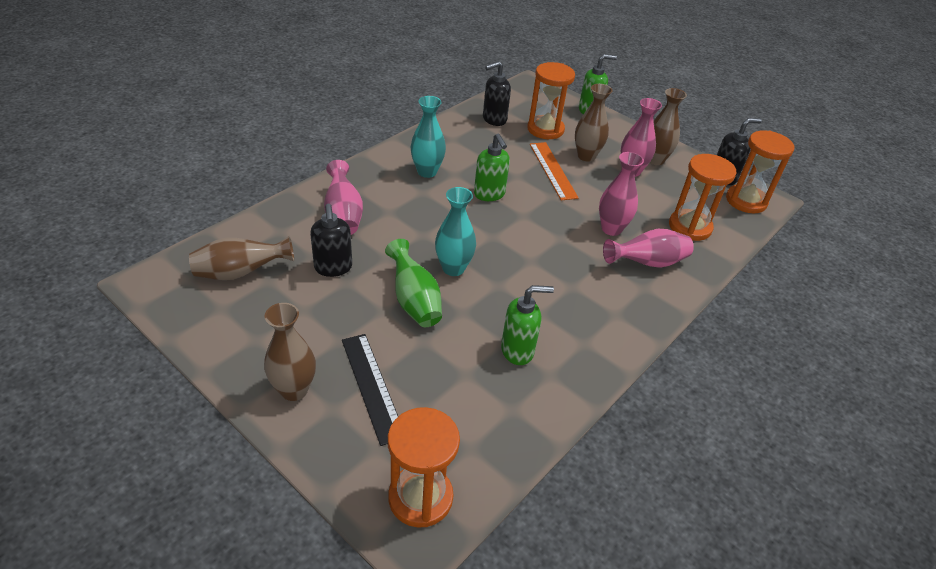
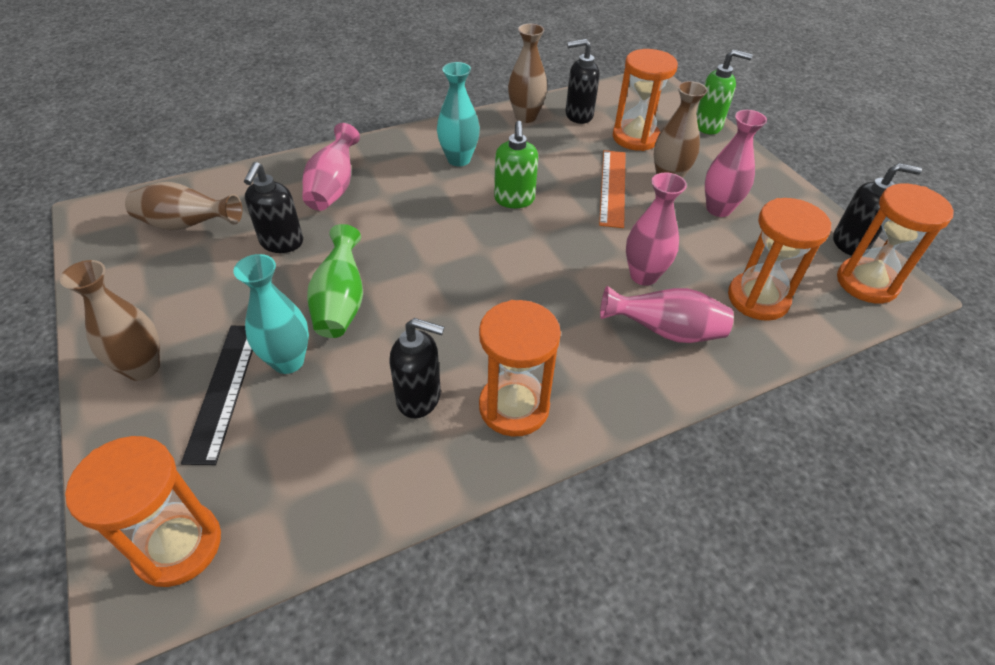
camera: 25 degrees right, 5 degrees up
(453, 268) = (412, 276): turquoise vase -> turquoise vase (288, 361)
(518, 351) = (419, 398): green soap dispenser -> black soap dispenser
(583, 338) = (514, 407): none -> orange hourglass
(655, 160) = (761, 201): brown vase -> brown vase (525, 117)

